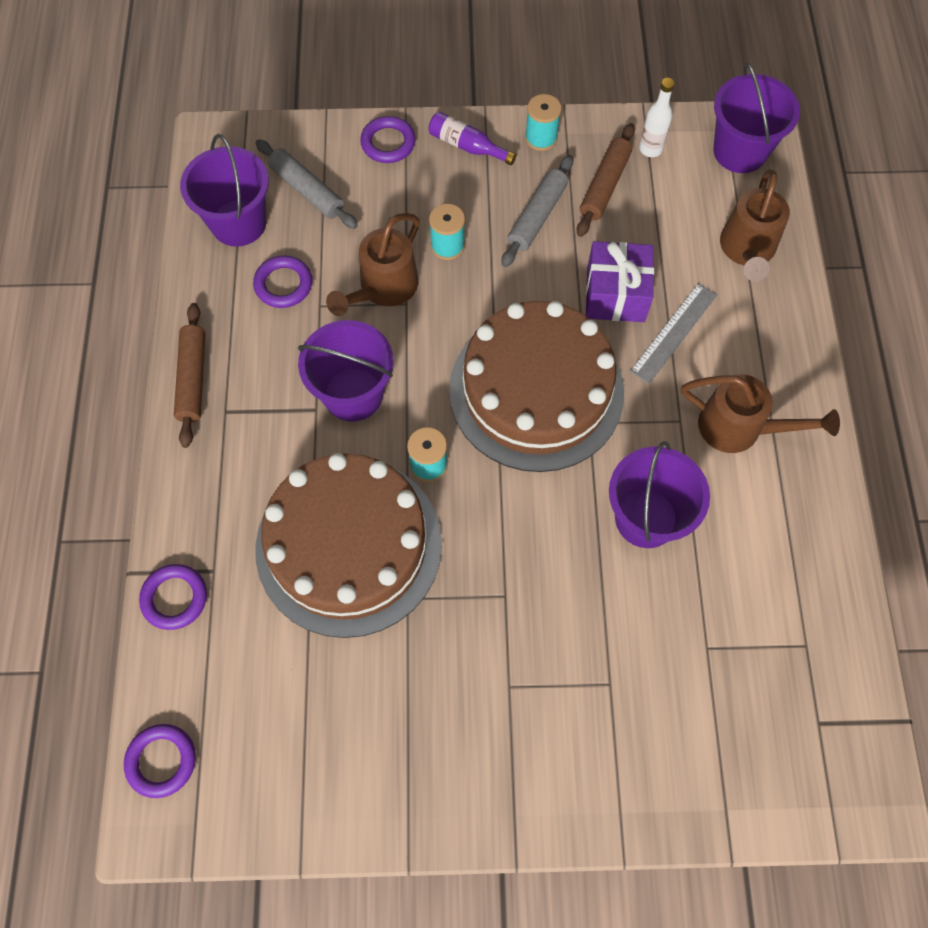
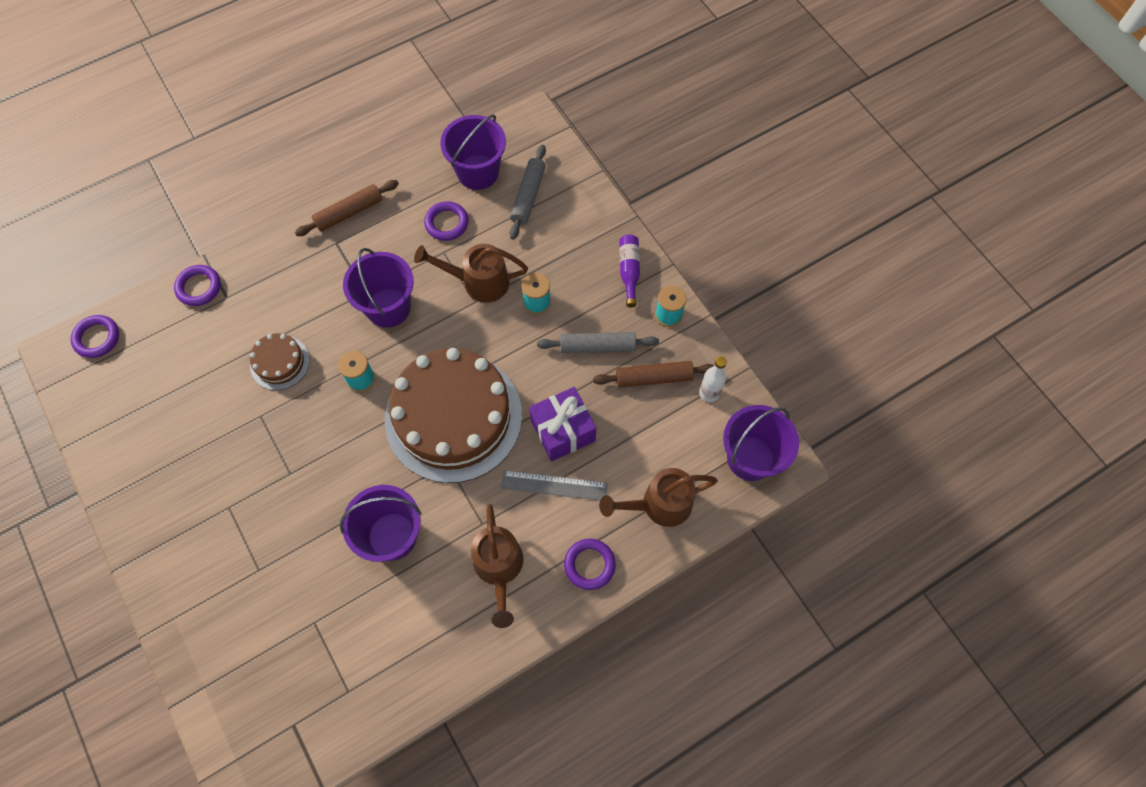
camera: 60 degrees right, 0 degrees up
(348, 545) = (280, 362): brown cake -> brown cake, size x0.44
(388, 143) = (598, 222): purple ring -> purple ring (589, 565)

